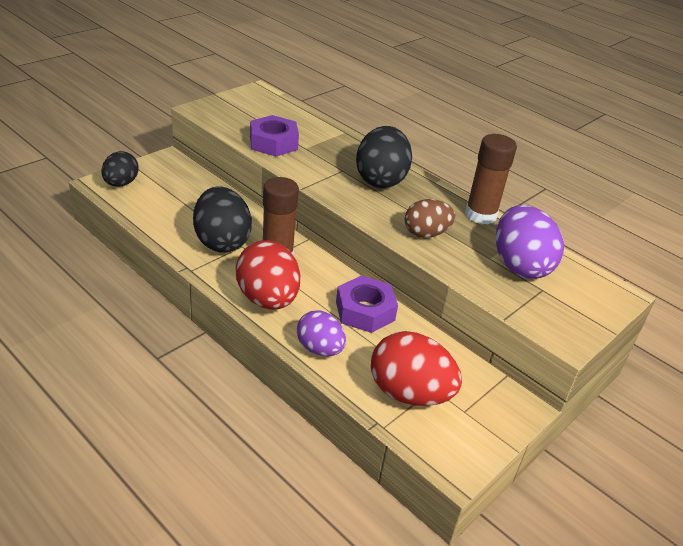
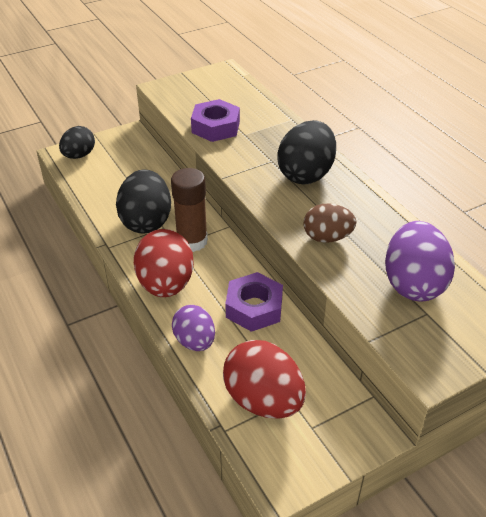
camera: 20 degrees right, 5 degrees up
(480, 215) = (395, 222): brown glue stick -> none

